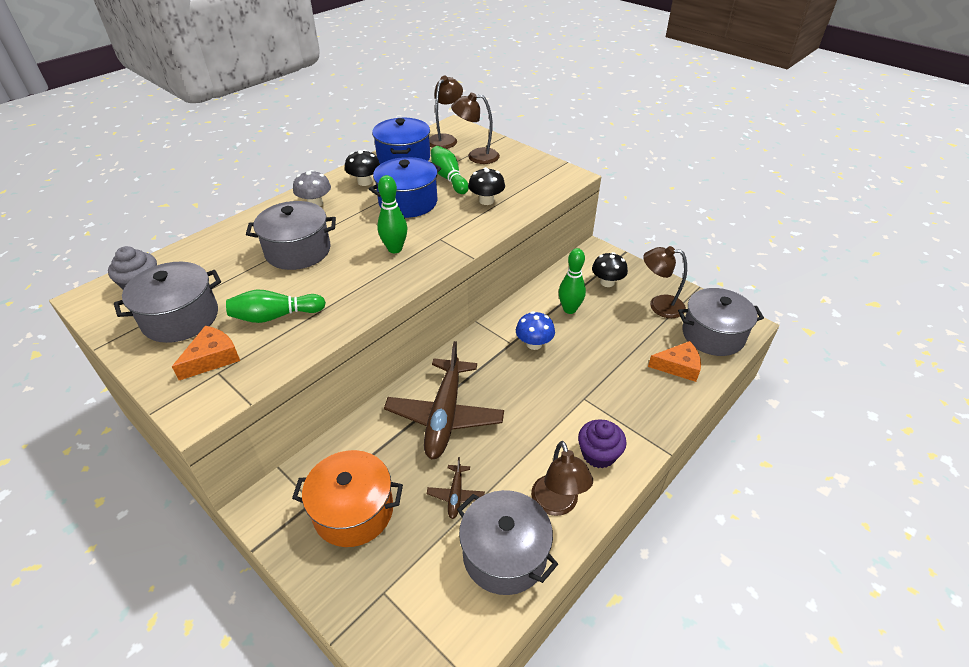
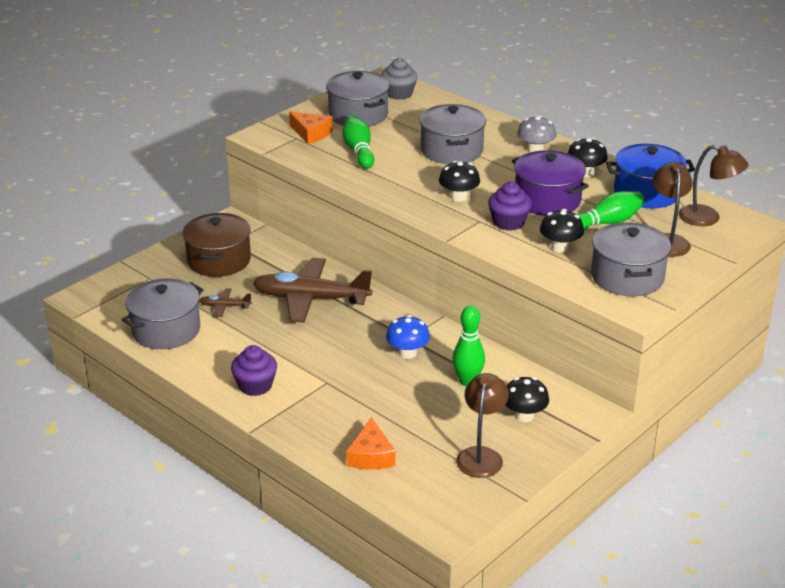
camera: 90 degrees right, 10 degrees down
(353, 511) = (219, 260): orange pot -> brown pot
(395, 249) = (458, 197): green bowling pin -> black mushroom
(408, 202) = (547, 200): blue pot -> purple pot
(444, 223) = (508, 222): none -> purple cupcake
(557, 504) = (205, 358): brown lamp -> none
(713, 335) = (426, 494): grey pot -> grey pot (627, 277)

